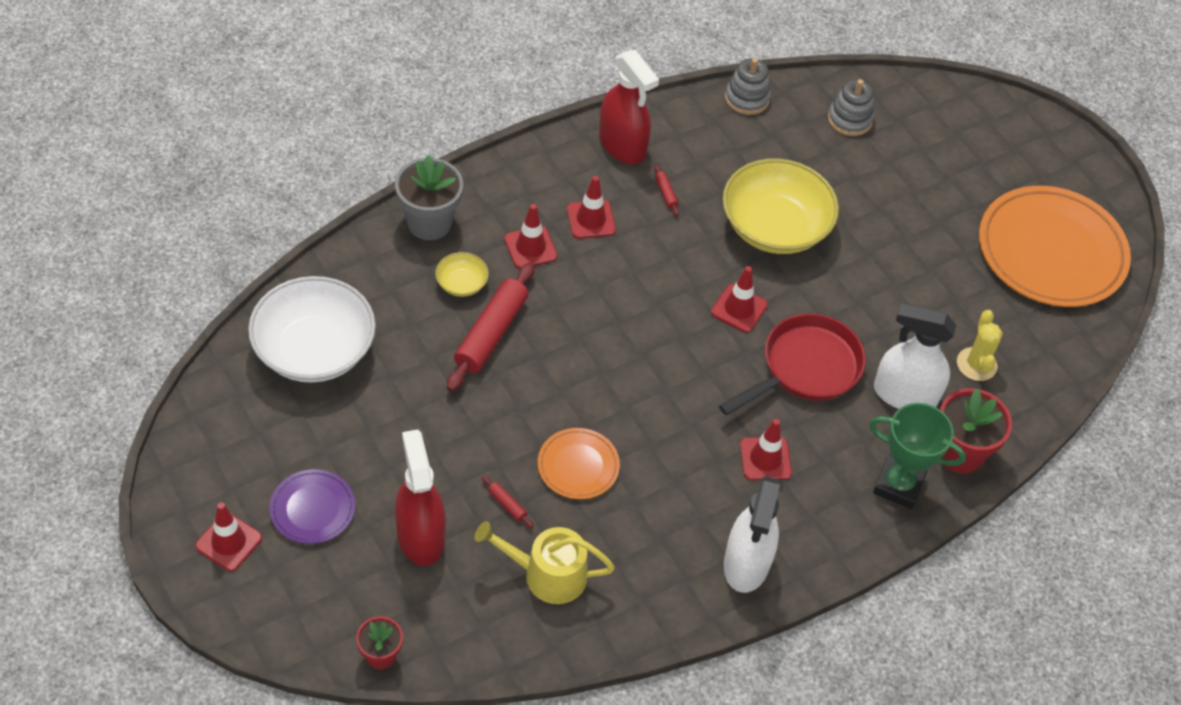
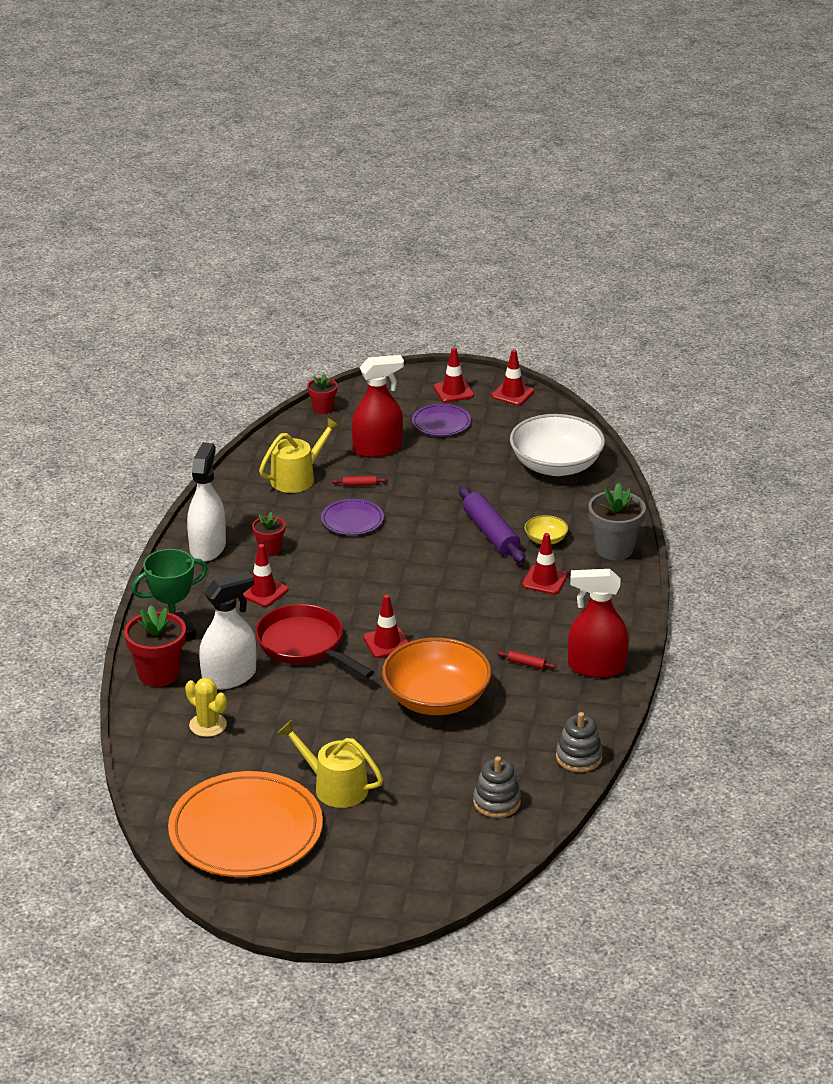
camera: 135 degrees right, 20 degrees down
(420, 536) = (377, 449): red spray bottle -> red spray bottle turned 45 degrees counterclockwise
(491, 334) = (490, 533): red rolling pin -> purple rolling pin
(578, 466) = (352, 520): orange plate -> purple plate
(591, 219) = (540, 618): red traffic cone -> red traffic cone (512, 394)
(696, 503) = (269, 550): none -> red flower pot
(746, 563) = (207, 547): white spray bottle -> white spray bottle turned 45 degrees clockwise
(774, 227) = (436, 699): yellow bowl -> orange bowl
(805, 368) = (304, 645): red pan -> red pan turned 135 degrees clockwise
(945, 227) = (335, 787): none -> yellow watering can

